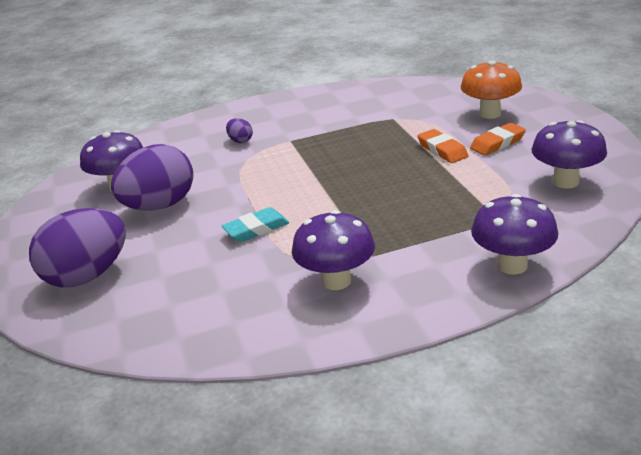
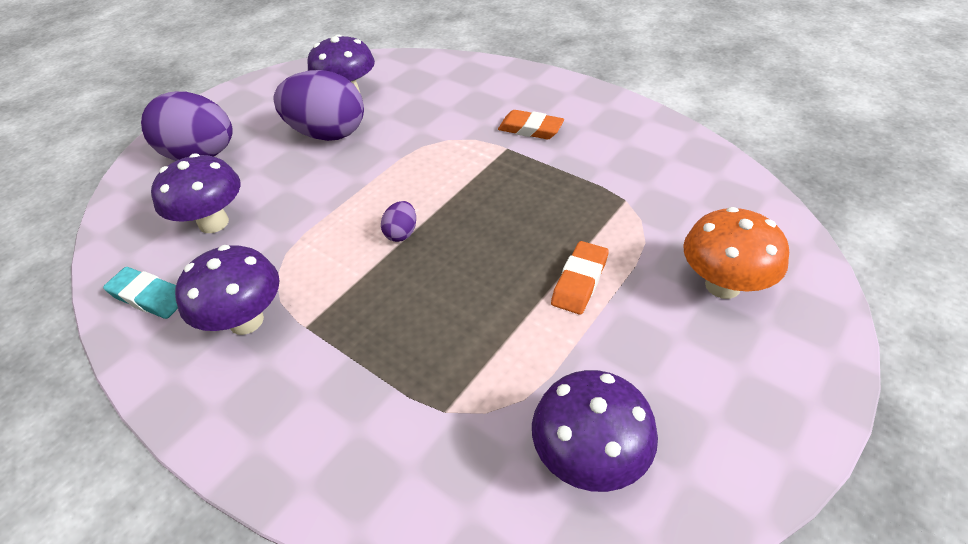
camera: 55 degrees right, 15 degrees up
(240, 141) = (480, 116): purple egg -> purple egg (401, 233)
(256, 229) = (317, 214): turquoise eraser -> turquoise eraser (149, 296)
(497, 143) = (642, 330): orange eraser -> orange eraser (530, 129)
(512, 265) = (336, 477): purple mushroom -> purple mushroom (214, 223)

